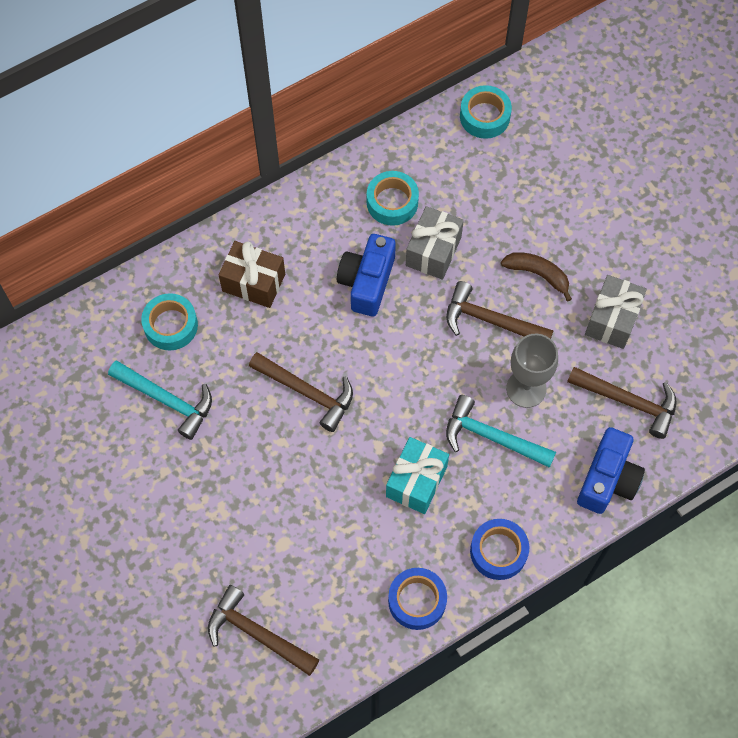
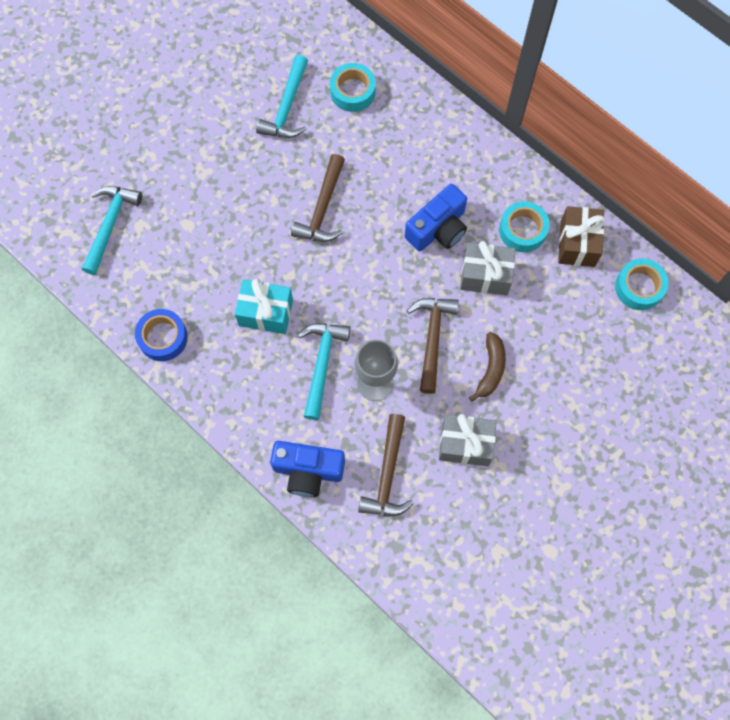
camera: 75 degrees right, 5 degrees up
(253, 282) = (410, 141): brown gift -> brown gift (577, 243)
(257, 633) = (110, 225): brown hammer -> turquoise hammer
(367, 282) = (438, 229): blue camera -> blue camera turned 135 degrees clockwise
(498, 551) = (220, 393): blue tape -> none

